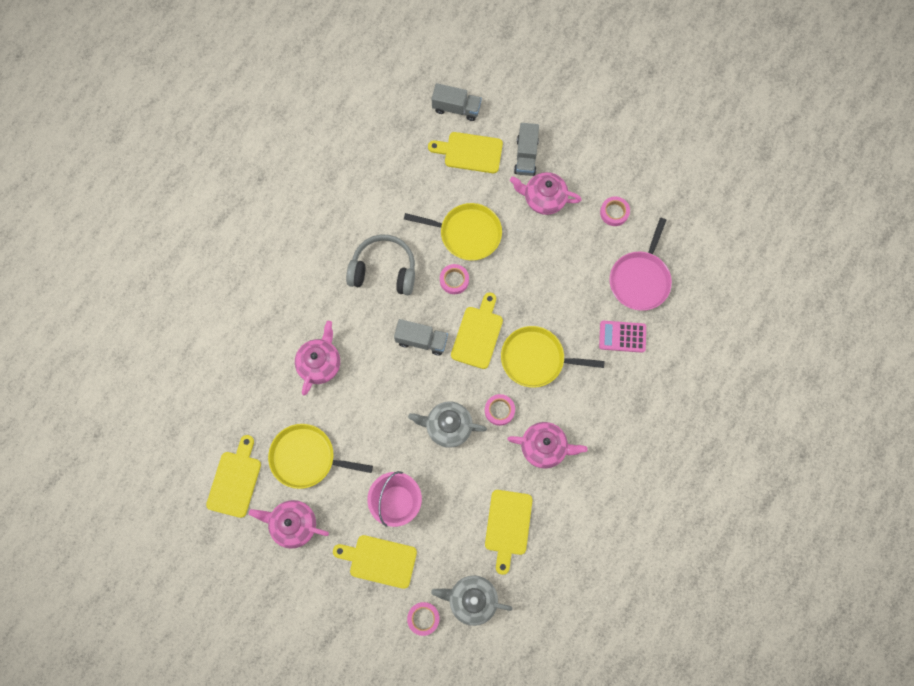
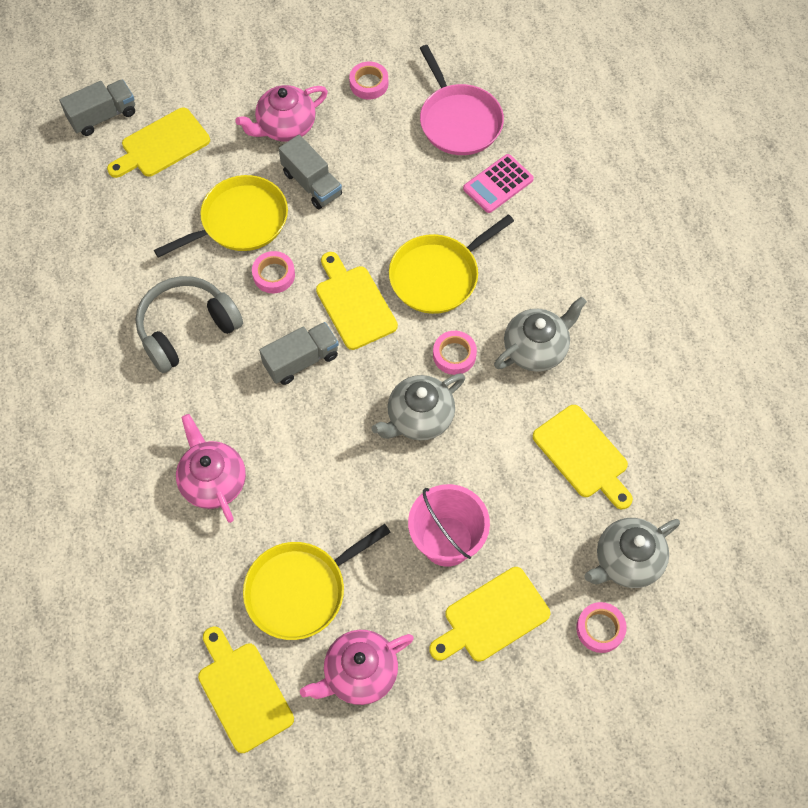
camera: 45 degrees left, 10 degrees down
(526, 156) = (225, 103): grey truck -> grey truck (312, 184)
(544, 447) = (536, 349): pink teapot -> grey teapot

